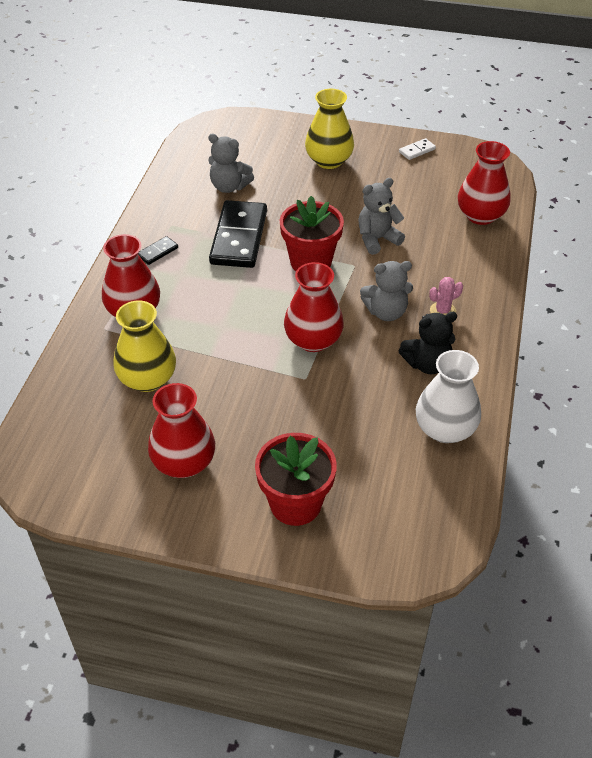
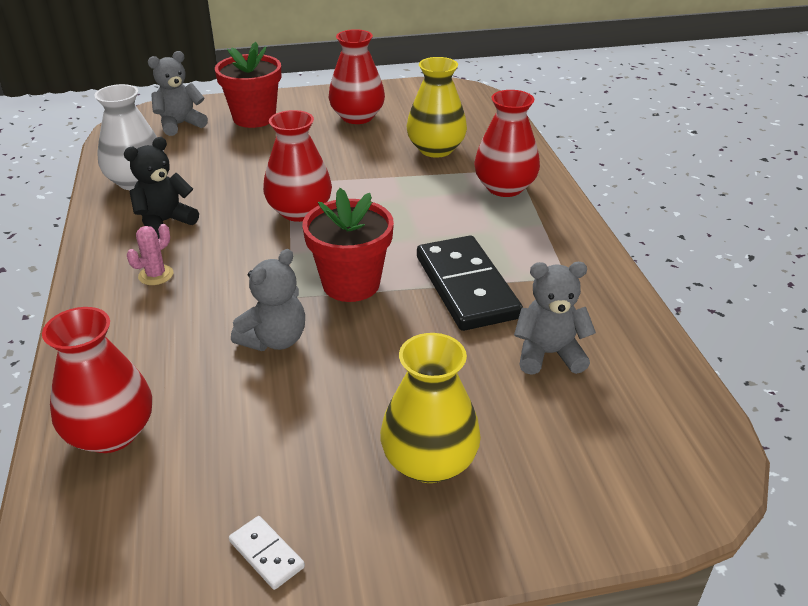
camera: 155 degrees right, 10 degrees down
(158, 252) = (545, 243): black domino -> none
(386, 312) = (227, 256): grey teddy bear -> grey teddy bear (180, 124)
(417, 151) = (266, 554): white domino -> white domino turned 75 degrees counterclockwise

